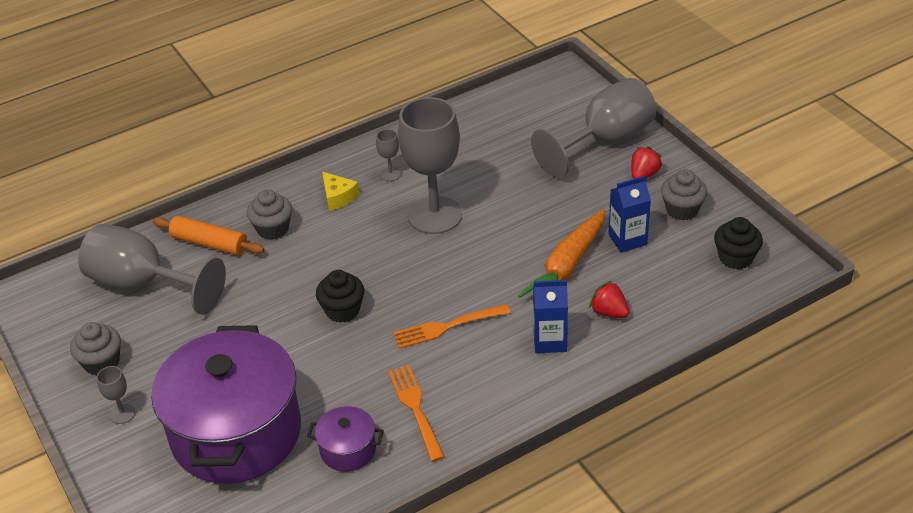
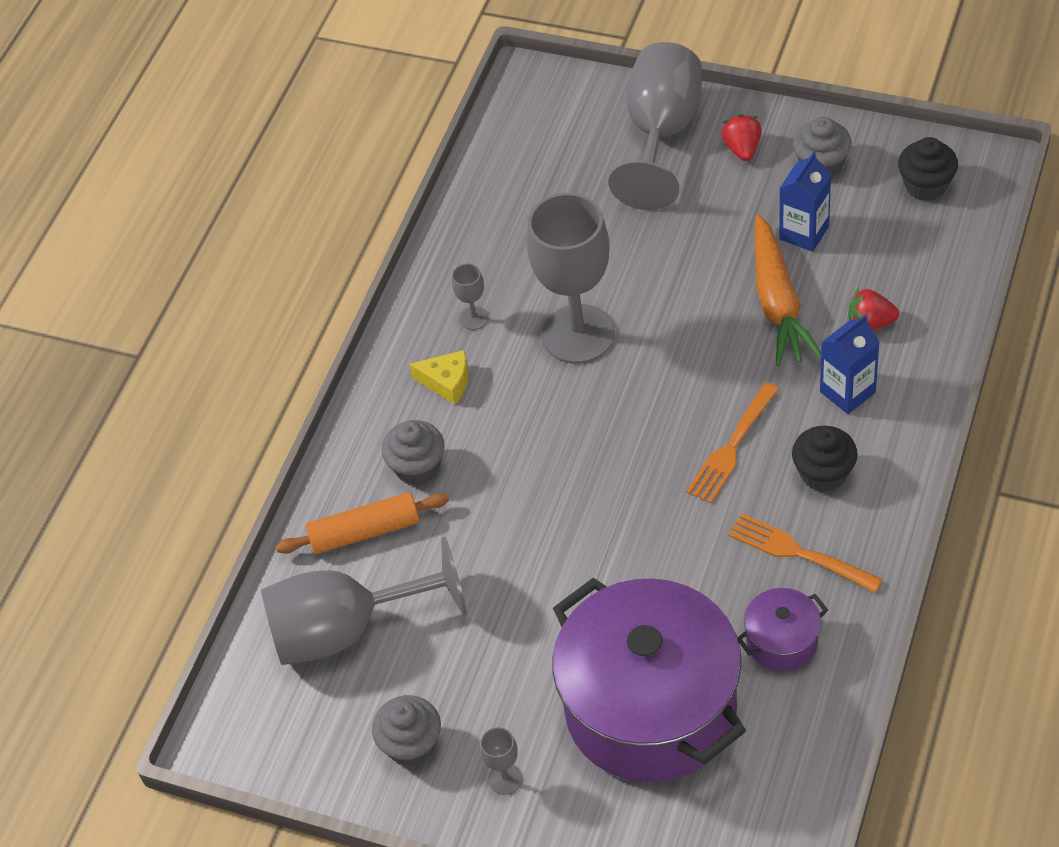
camera: 35 degrees left, 10 degrees up
(342, 310) = (604, 504): black cupcake -> black cupcake (823, 473)

